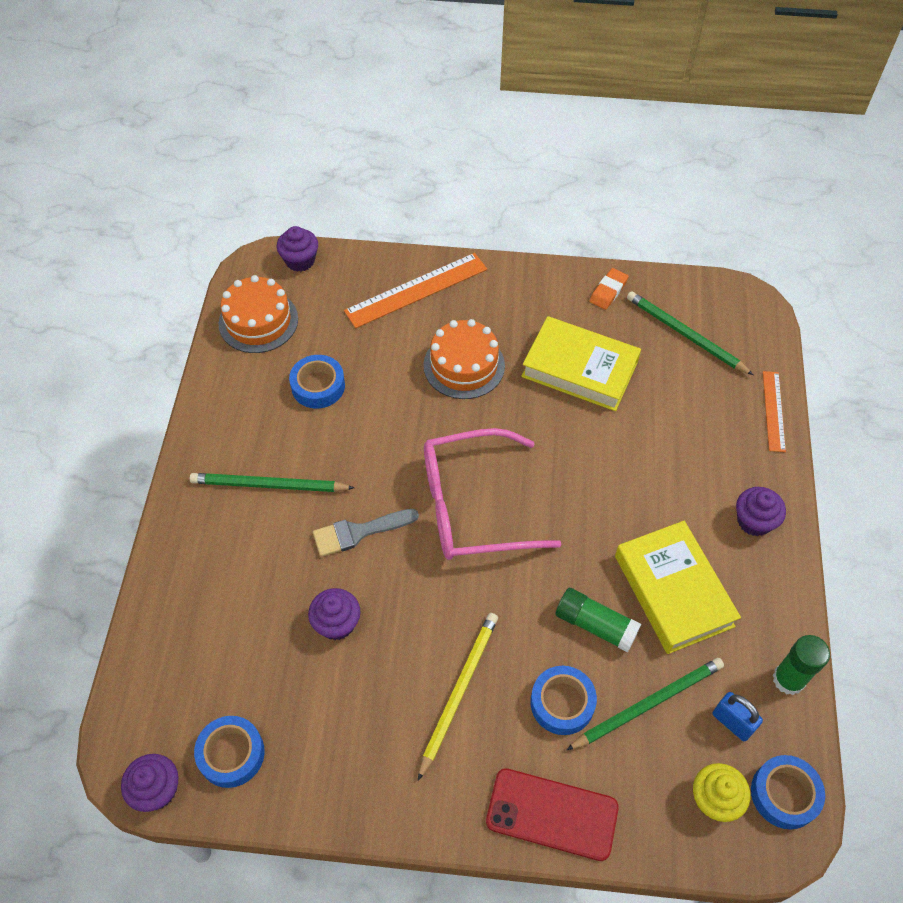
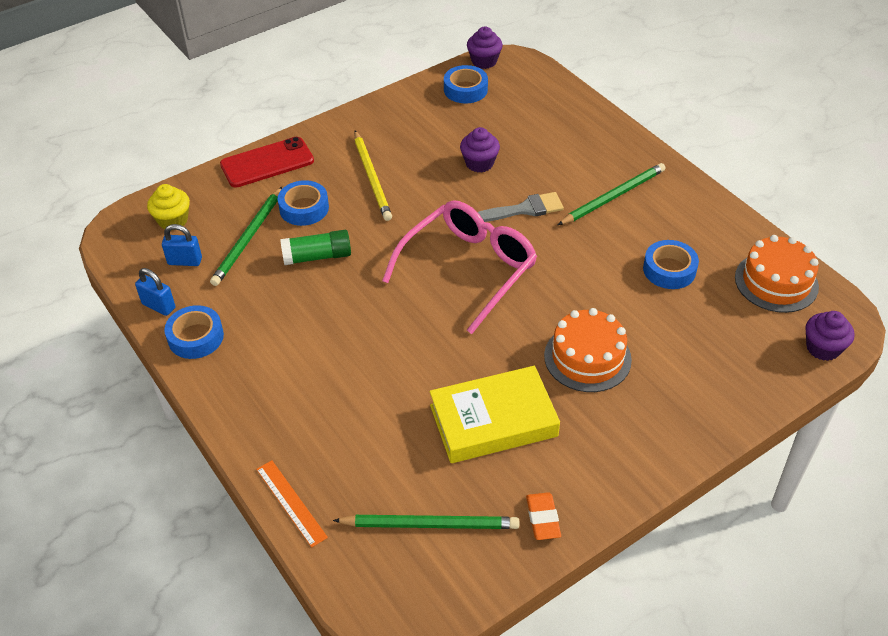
camera: 140 degrees right, 10 degrees down
(358, 532) = (524, 209): grey brush -> grey brush turned 45 degrees clockwise
(416, 290) = (702, 392): orange ruler -> none
(673, 591) = (278, 308): yellow book -> none
(754, 521) = (248, 393): purple cupcake -> none
(784, 794) = (128, 247): blue tape -> blue tape (195, 337)
(788, 679) = (159, 306): green glue stick -> blue padlock

